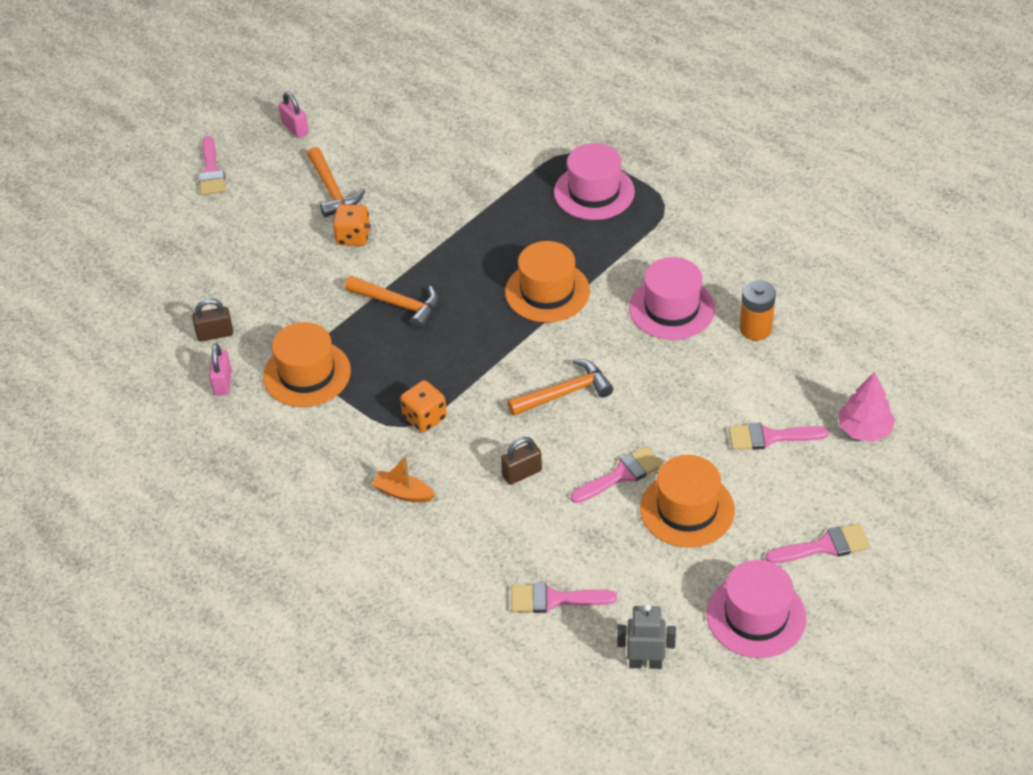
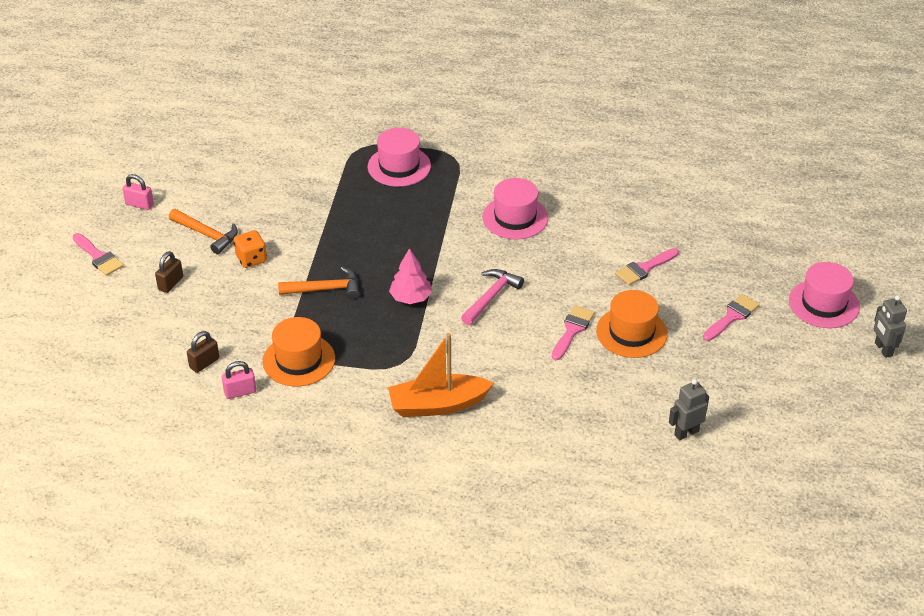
camera: 35 degrees left, 5 degrees down
(222, 382) = (240, 392): pink padlock -> pink padlock turned 75 degrees counterclockwise
(403, 493) = (438, 405): orange boat -> orange boat, size x2.01
(424, 418) = (409, 352): orange dice -> none
(522, 473) = (507, 357): brown padlock -> brown padlock (170, 283)
(547, 291) = (423, 240): orange hat -> none
(554, 599) = (596, 423): pink brush -> none
(564, 393) = (491, 297): orange hammer -> pink hammer
(755, 329) = (579, 209): orange battery -> none
(756, 616) = (727, 374): pink hat -> pink hat (824, 304)
(864, 429) = (696, 240): pink tree -> pink tree (410, 297)
(982, 679) = (883, 349): none -> grey robot

